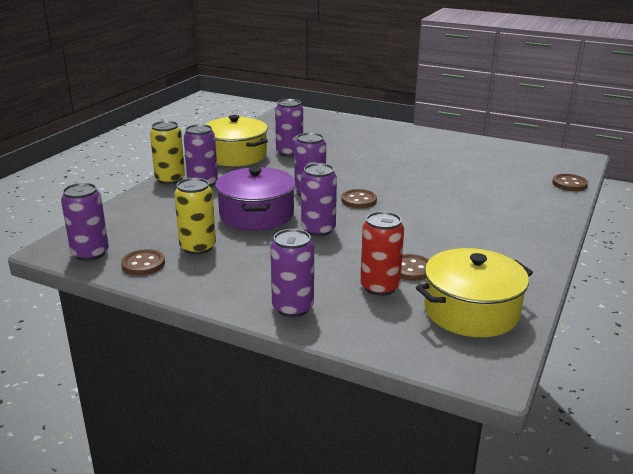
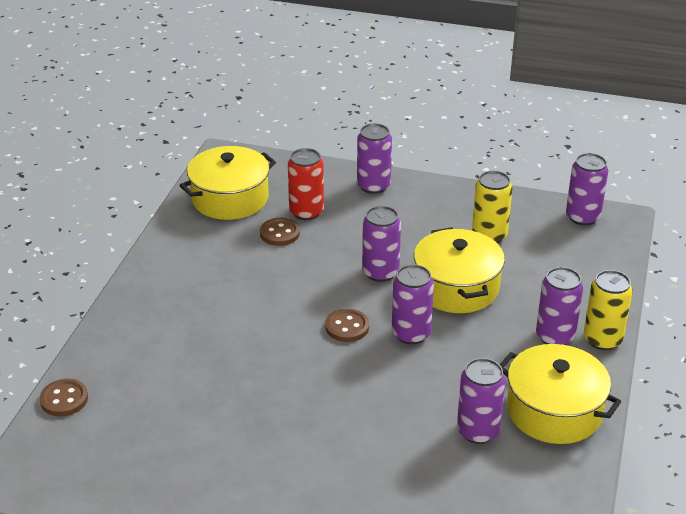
camera: 170 degrees right, 10 degrees up
(143, 264) = (524, 211): brown button -> none
(256, 215) = (456, 287): purple pot -> yellow pot

